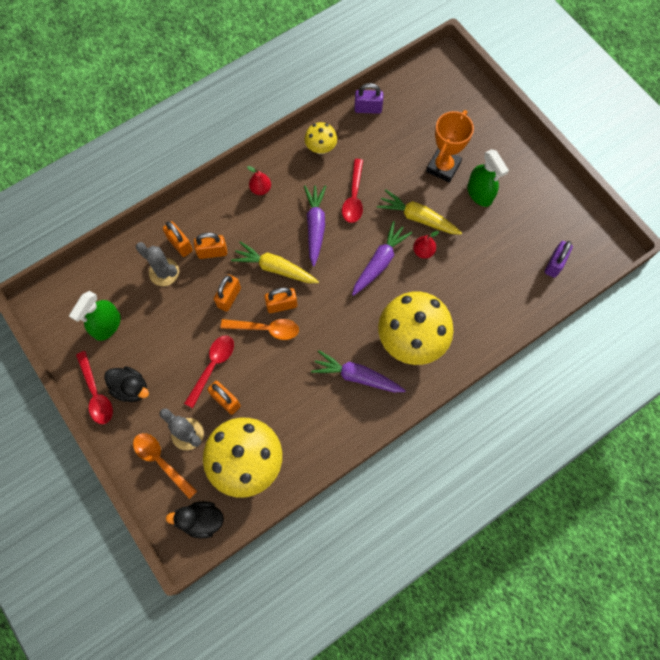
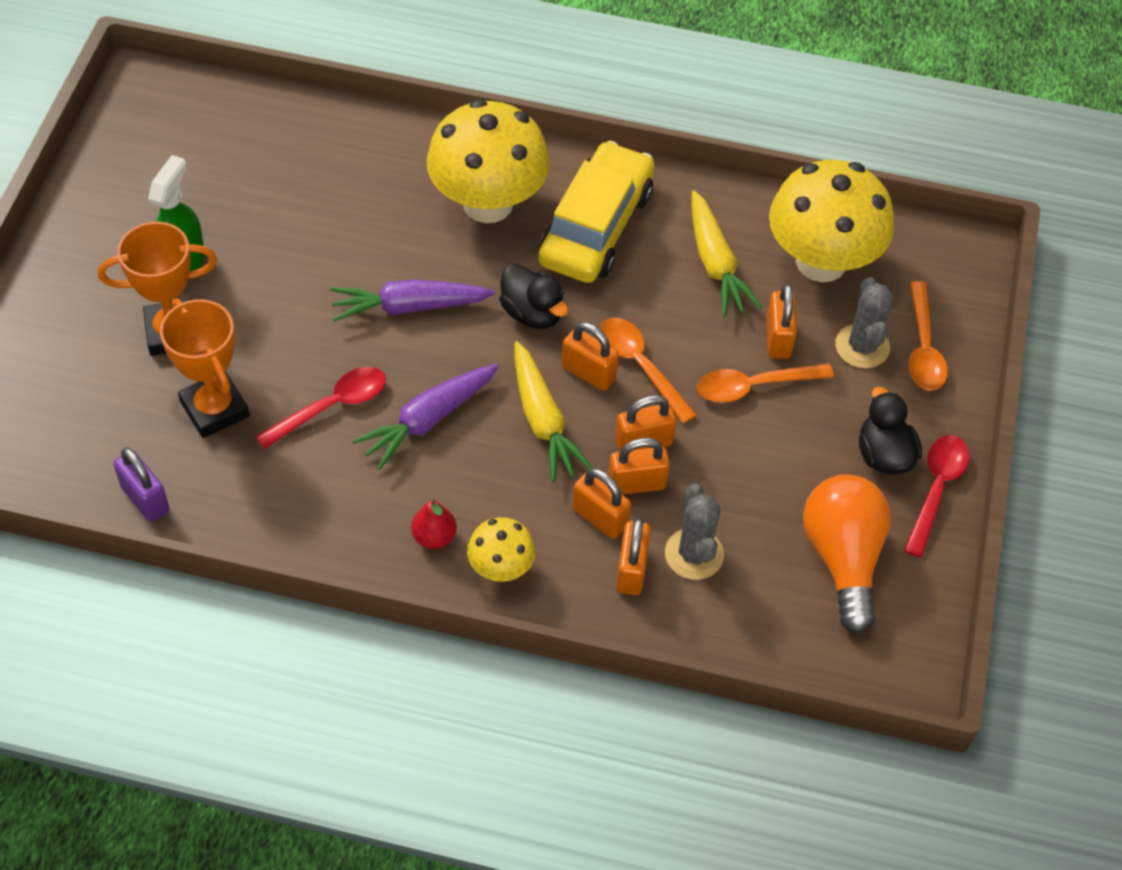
camera: 135 degrees left, 15 degrees down
(107, 325) = (842, 558): green spray bottle -> orange light bulb
(201, 520) = (931, 257): black duck -> black duck (532, 313)
(212, 366) = (754, 386): red spoon -> orange spoon
(213, 278) = (636, 484): none -> orange padlock
(321, 148) = (282, 510): yellow mushroom -> yellow mushroom (501, 568)
(357, 376) = (596, 227): purple carrot -> yellow car
(390, 157) = (215, 409): none -> orange trophy
(418, 218) = (293, 308): yellow carrot -> yellow carrot (715, 263)
(423, 251) = (342, 270): red pear -> none
(554, 264) = (224, 124): purple padlock -> none

